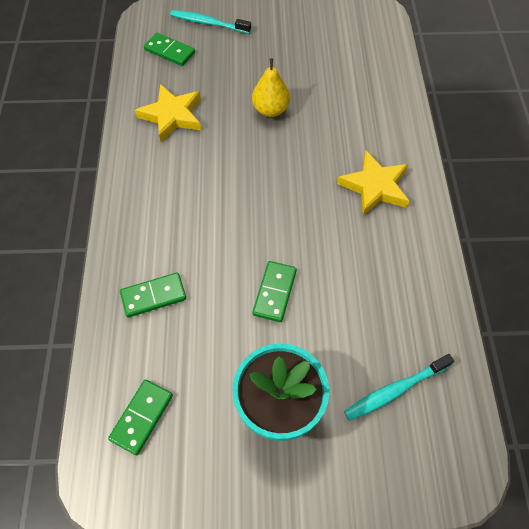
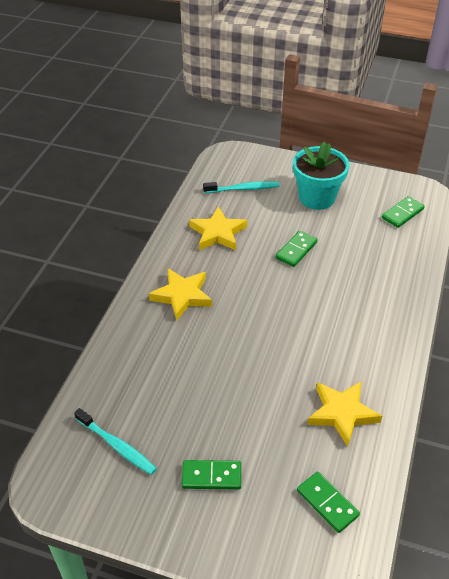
camera: 160 degrees left, 15 degrees down
(153, 296) = (386, 270): green domino -> green domino (211, 476)
(208, 23) = (266, 535): turquoise toothbrush -> turquoise toothbrush (117, 446)
(270, 110) = (238, 390): yellow pear -> none
(385, 289) = (218, 233): none -> yellow star

